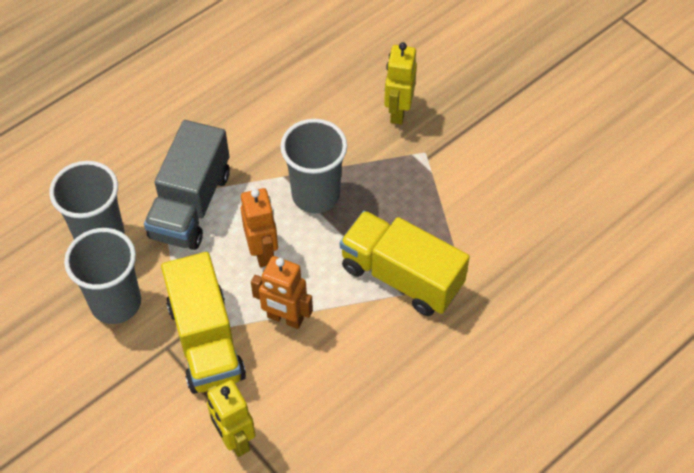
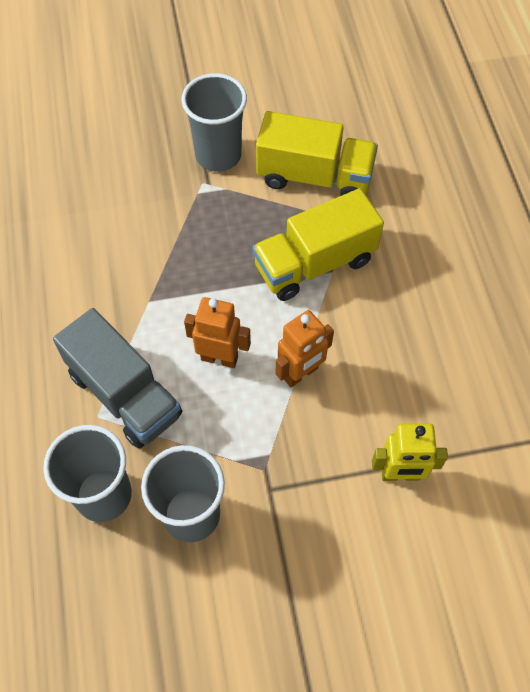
camera: 60 degrees left, 5 degrees up
(206, 340) = (283, 451): yellow truck -> yellow truck (314, 177)
(315, 195) = (187, 286): grey cup -> grey cup (218, 155)
(398, 111) = (145, 180): yellow robot -> none

